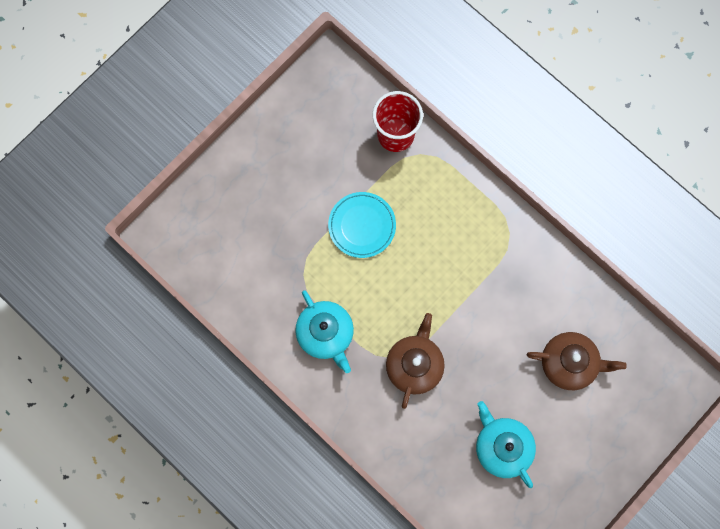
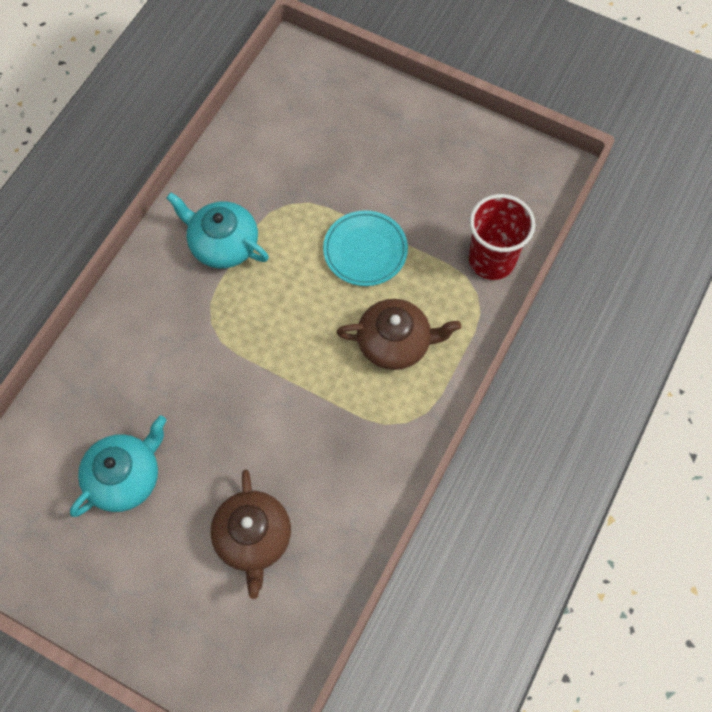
camera: 75 degrees right, 10 degrees down
(325, 334) = (223, 244): turquoise teapot -> turquoise teapot turned 75 degrees clockwise
(414, 365) = (207, 349): brown teapot -> brown teapot (395, 342)

